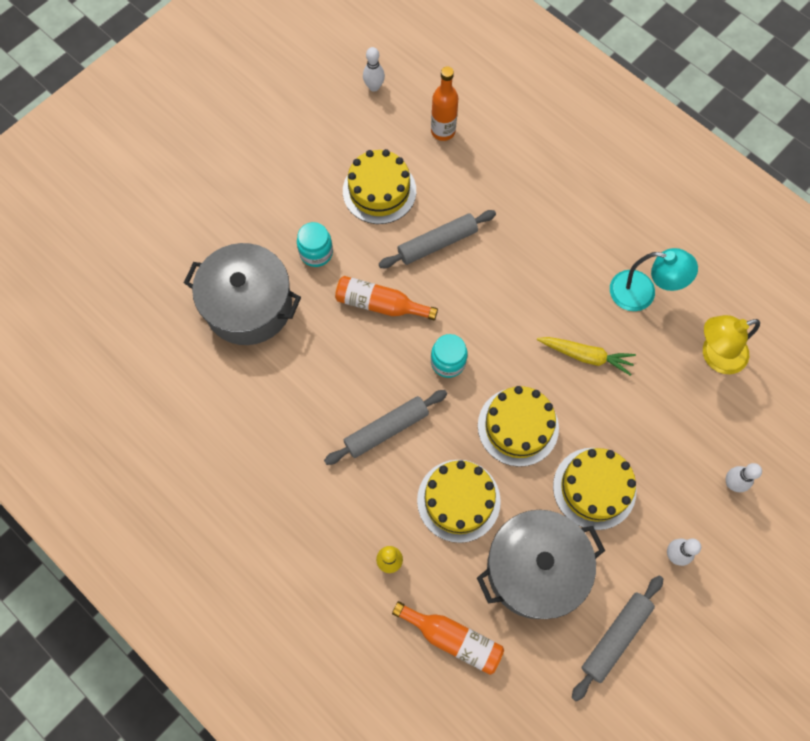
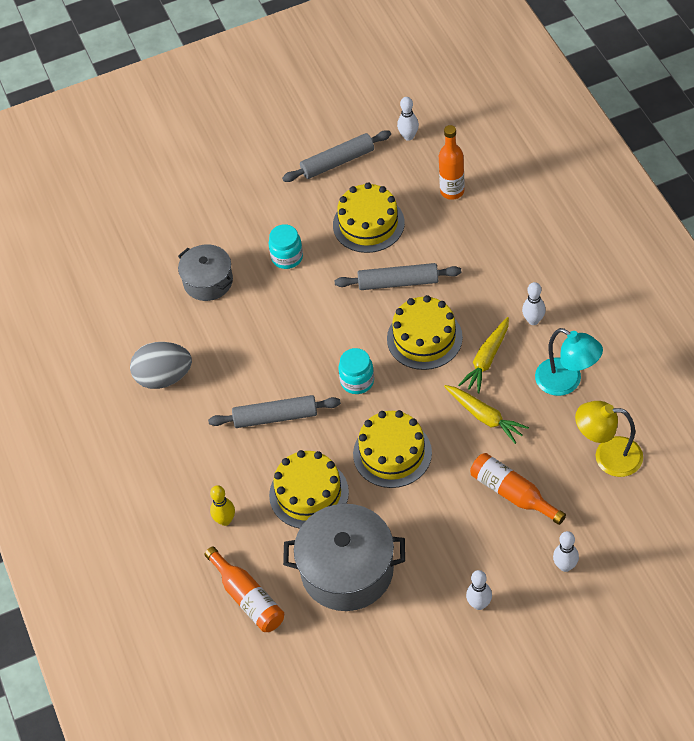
camera: 30 degrees right, 15 degrees down
(248, 305) = (208, 281): grey pot -> grey pot, size x0.61
(253, 427) = (164, 377): none -> grey egg
(380, 304) = (321, 316): orange bottle -> orange bottle (512, 493)
(559, 295) = (486, 359): none -> yellow carrot
(582, 240) = (533, 320): none -> white bowling pin
(594, 488) = (435, 526): yellow cake -> yellow cake (424, 338)
(615, 637) = (390, 649): grey rolling pin -> grey rolling pin (337, 162)

